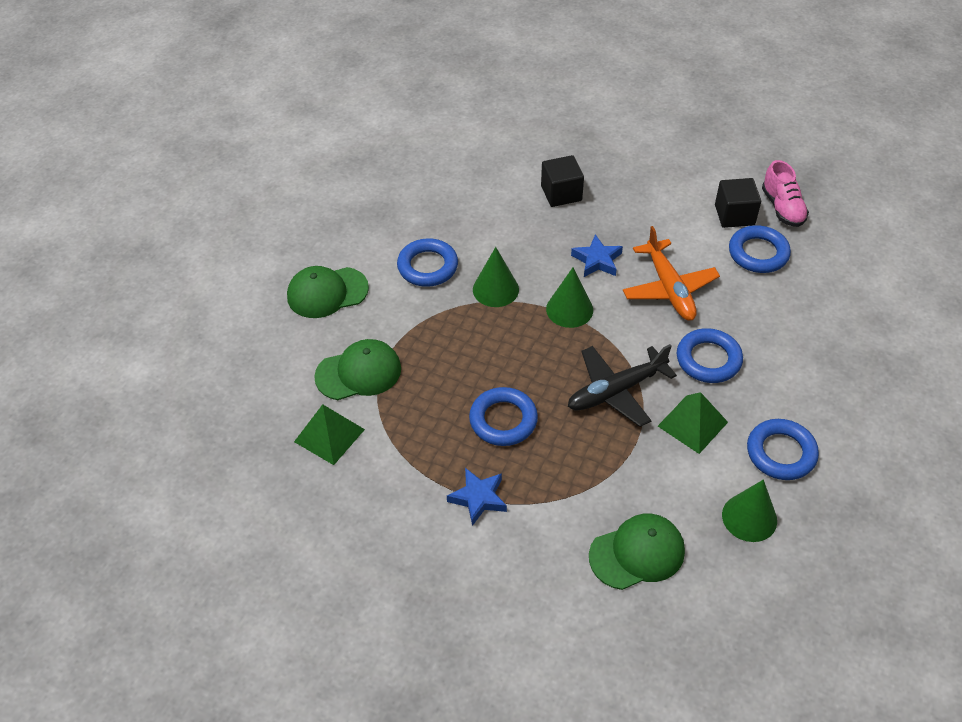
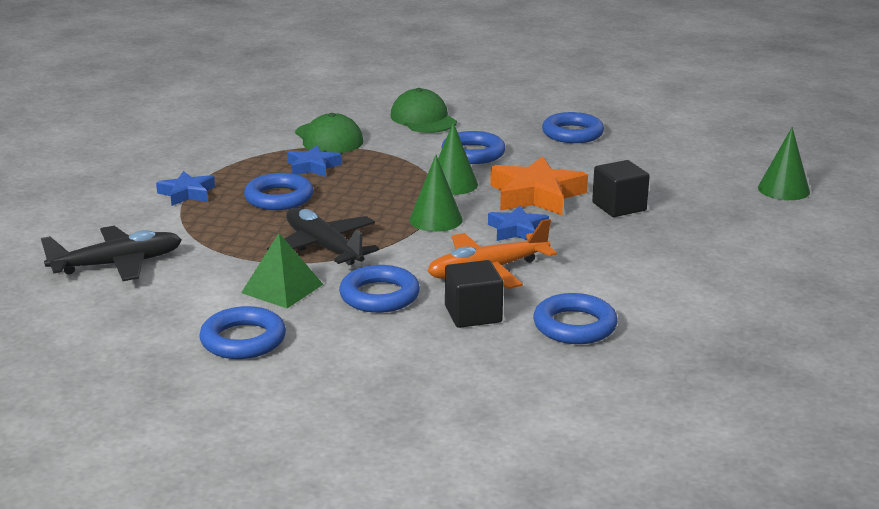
camera: 80 degrees right, 25 degrees down
(329, 435) = (256, 134): green pyramid -> none
(397, 193) = (572, 133): none -> blue ring
(431, 390) = (313, 167): none -> blue star
(530, 238) = (536, 195): none -> orange star
(637, 553) = (117, 264): green cap -> black plane
(734, 215) = (640, 309): black cube -> black cube (473, 314)
(749, 517) = (154, 321): green cone -> green cone (783, 189)
(782, 208) = (675, 343): pink shoe -> none

